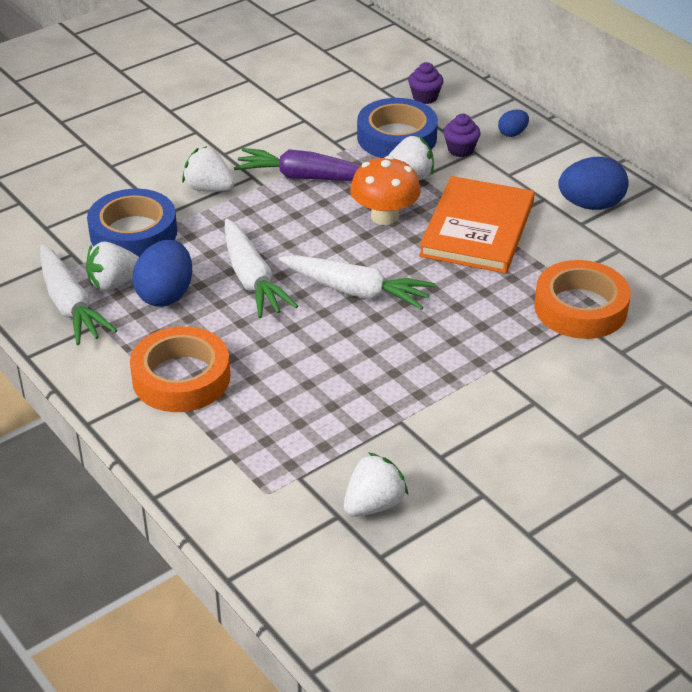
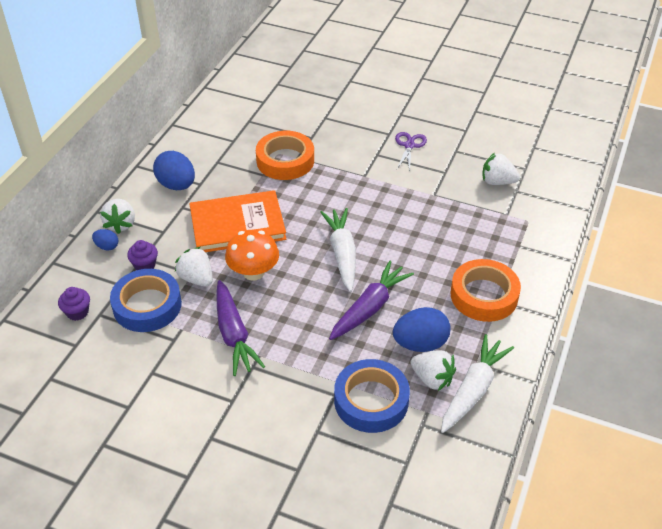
camera: 120 degrees left, 5 degrees up
(209, 188) = (285, 384): white strawberry -> white strawberry (121, 224)
(252, 279) = (370, 307): white carrot -> purple carrot
(531, 446) = (409, 145): none -> purple scissors

